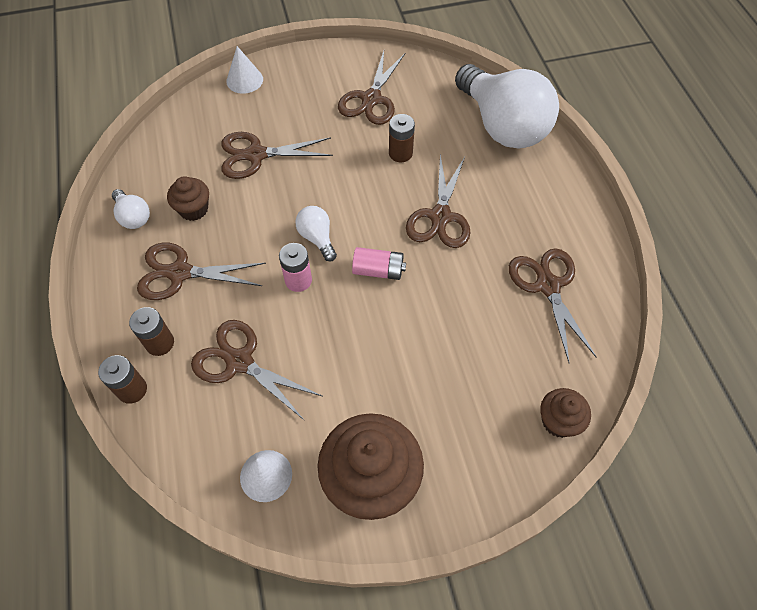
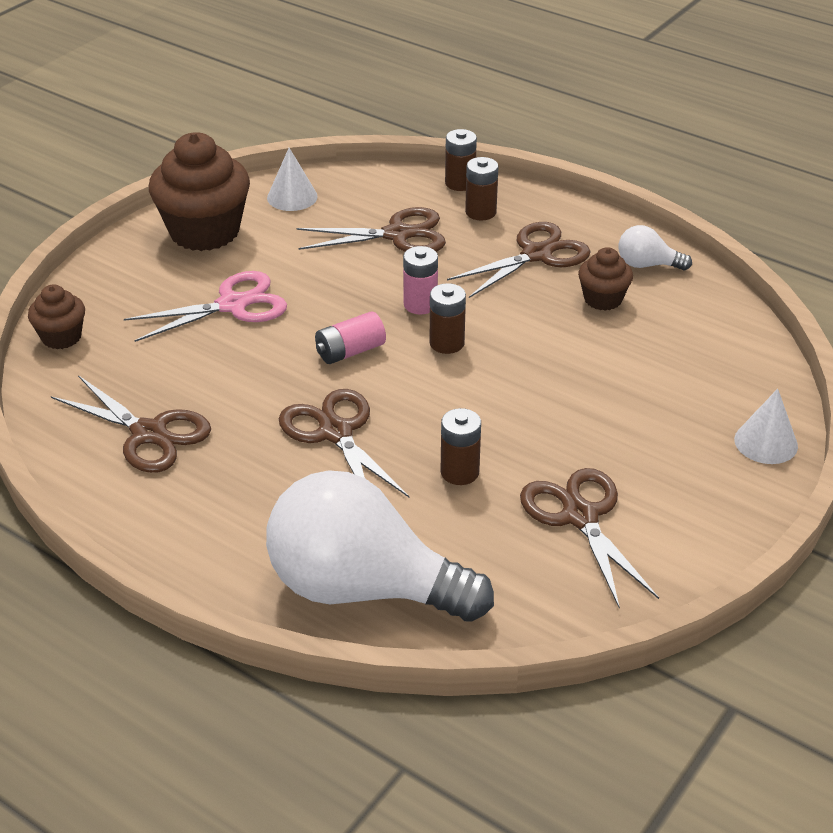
camera: 140 degrees right, 20 degrees down
(256, 155) = (620, 375): brown scissors -> none
(317, 238) = (447, 343): white light bulb -> brown battery
(416, 368) = (232, 305): none -> pink scissors

